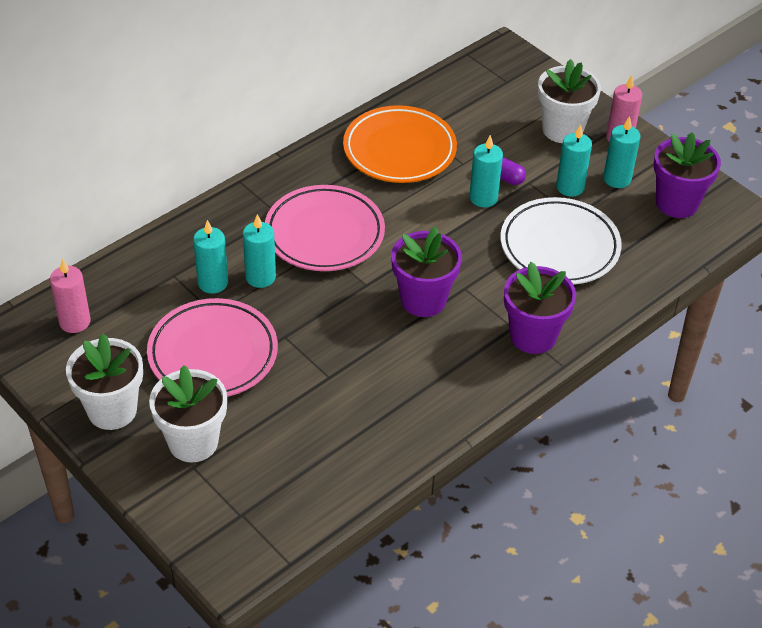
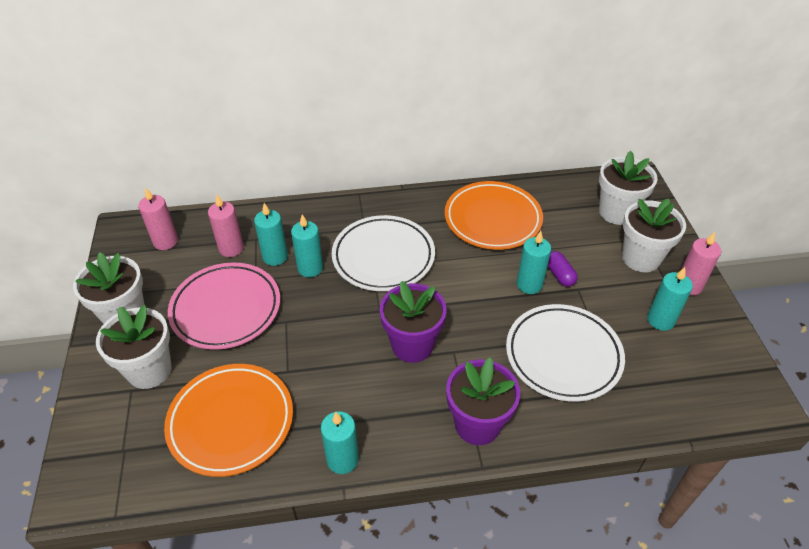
camera: 35 degrees right, 0 degrees up
(156, 296) = (231, 248): none -> pink candle
(318, 442) = (231, 422): none -> orange plate
(324, 234) = (383, 257): pink plate -> white plate
(510, 93) = (616, 212): none -> white flower pot
(570, 187) = (611, 308): turquoise candle -> turquoise candle (342, 459)
(676, 203) = (704, 367): purple flower pot -> none

